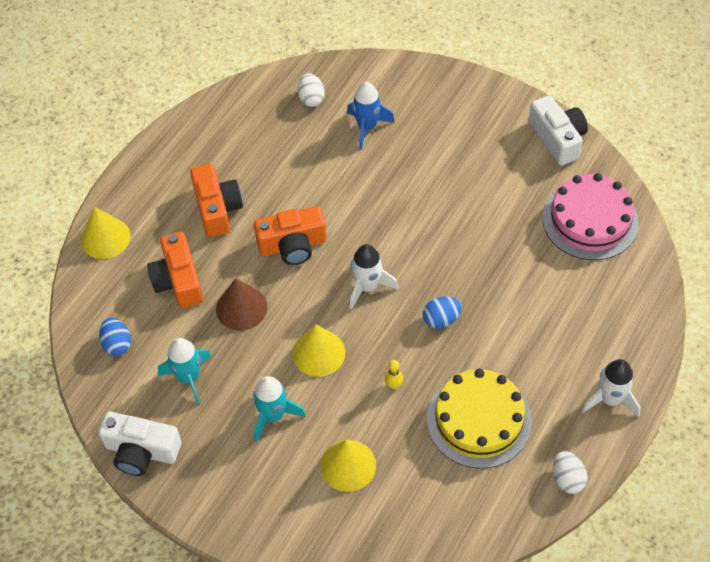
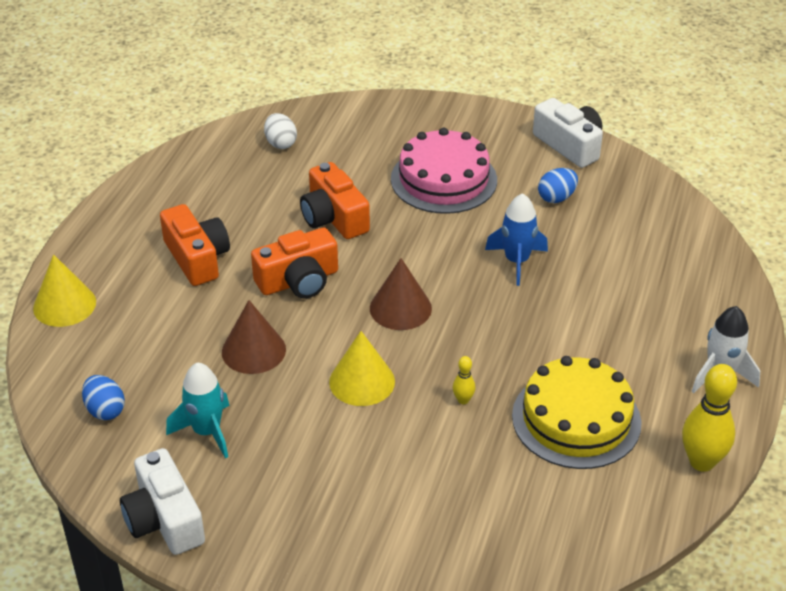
camera: 15 degrees left, 15 degrees down
(141, 451) = (164, 519): white camera -> white camera turned 60 degrees clockwise
(178, 280) = (167, 334): orange camera -> orange camera (334, 217)
(273, 415) = (324, 454): turquoise rocket -> none
(348, 465) = (433, 491): yellow cone -> none
(367, 127) = (353, 161): blue rocket -> blue rocket (516, 261)
(367, 287) = (400, 308): white rocket -> brown cone
(441, 319) = (498, 327): blue egg -> blue egg (556, 198)
(567, 479) = (701, 462): white egg -> yellow bowling pin
(590, 220) = (632, 212): pink cake -> pink cake (443, 179)

